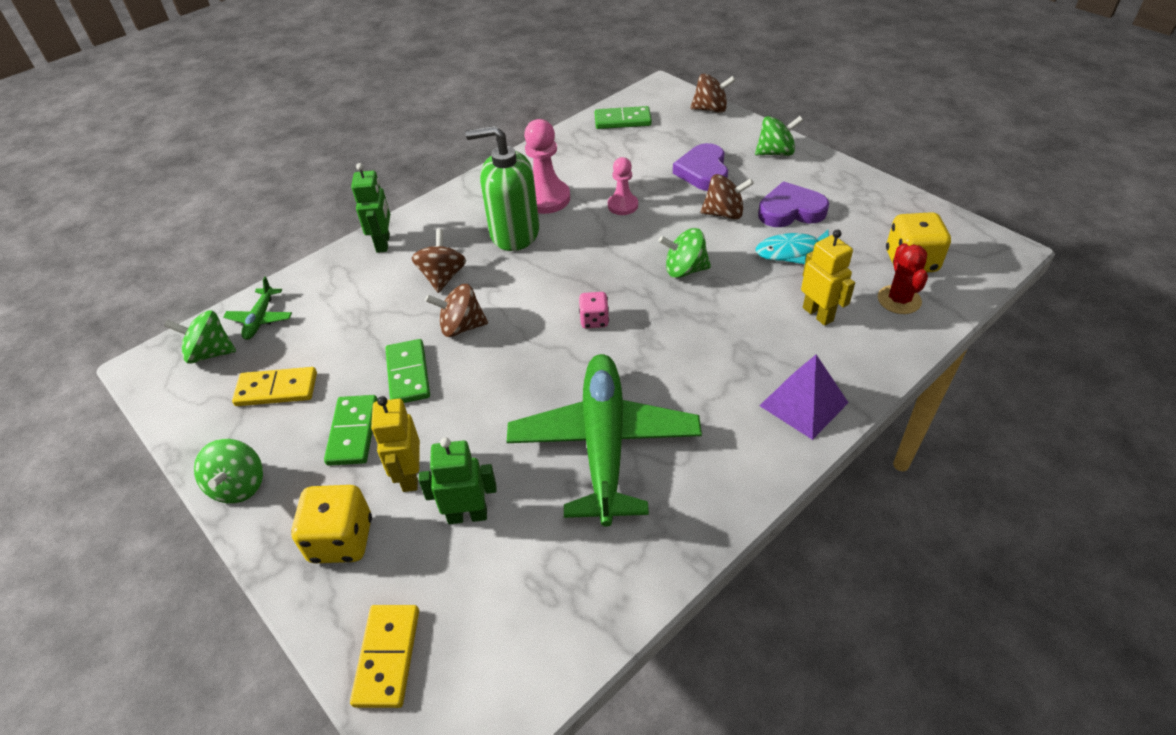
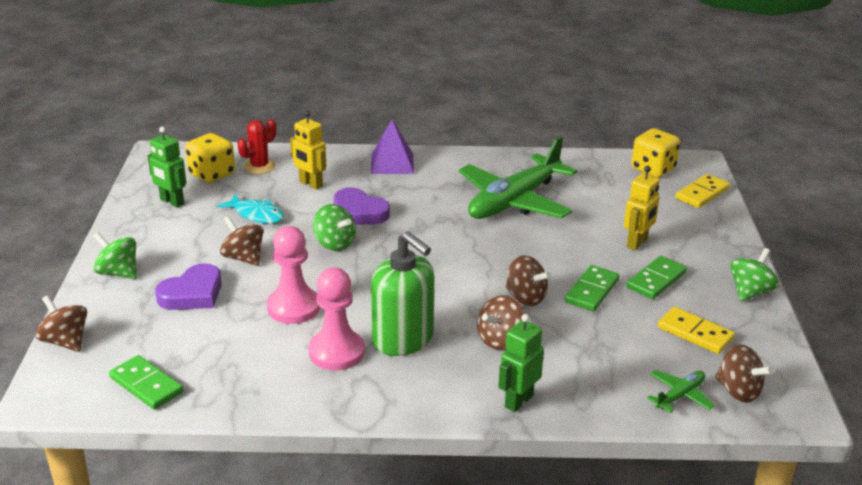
camera: 140 degrees left, 15 degrees down
(210, 353) = (738, 391): green spinning top -> brown spinning top
(341, 540) = (698, 238): yellow dice -> yellow dice (653, 169)
(467, 515) = (619, 214): green robot -> green robot (172, 202)
(594, 320) = (435, 251): pink dice -> none
(622, 205) = (293, 307): pink pawn -> pink pawn, size x1.61
(790, 211) = (204, 233): purple heart -> purple heart (358, 212)
(818, 314) = (310, 184): yellow robot -> yellow robot turned 60 degrees counterclockwise

